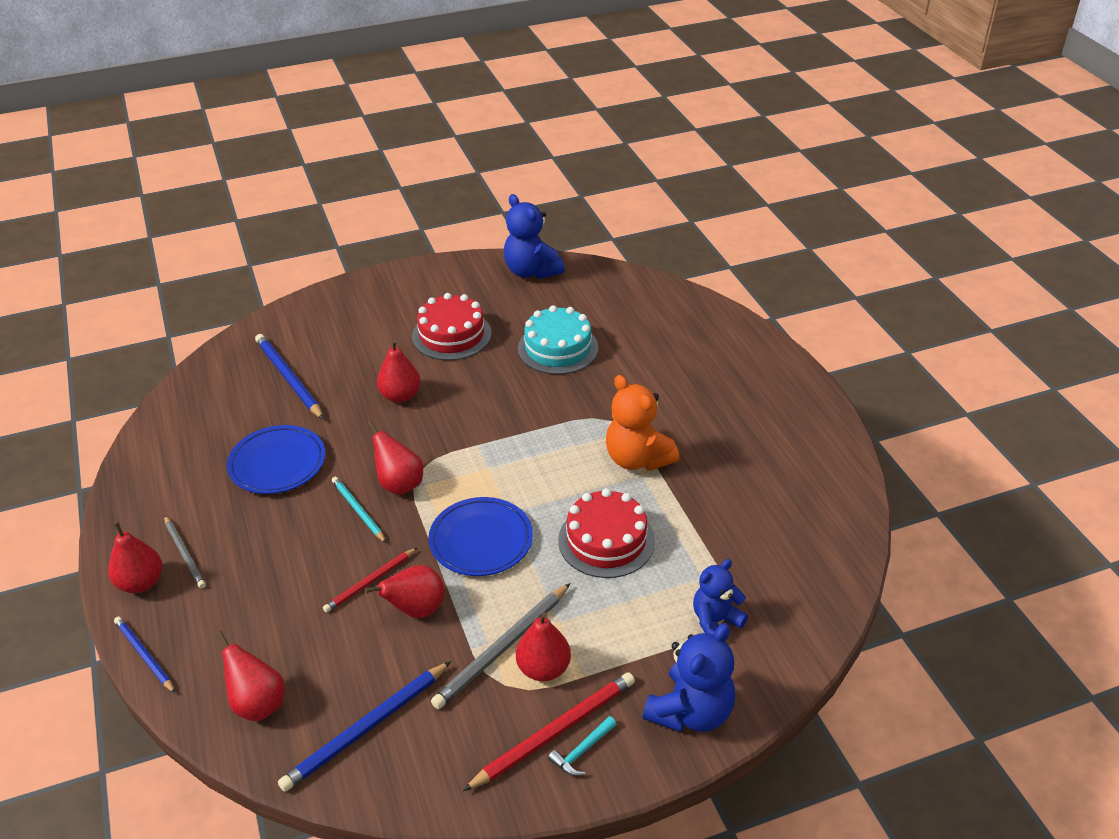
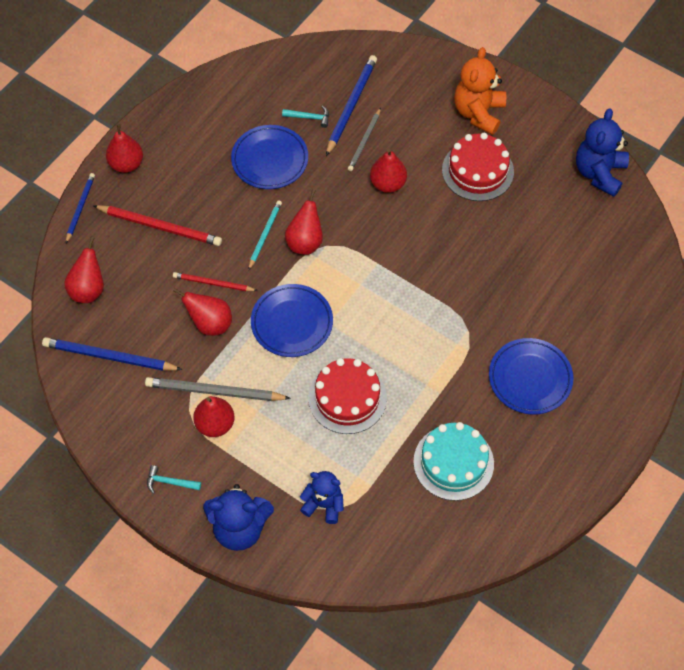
camera: 55 degrees right, 20 degrees up
(185, 553) = (163, 168): grey pencil -> grey pencil (364, 141)
(266, 412) = (309, 117): none -> turquoise hammer
(554, 732) = (173, 459): red pencil -> red pencil (160, 227)
(558, 348) = (520, 249): turquoise cake -> turquoise cake (453, 462)
(637, 459) = (441, 372): orange teddy bear -> orange teddy bear (478, 113)
(694, 405) = (530, 378): none -> blue plate

